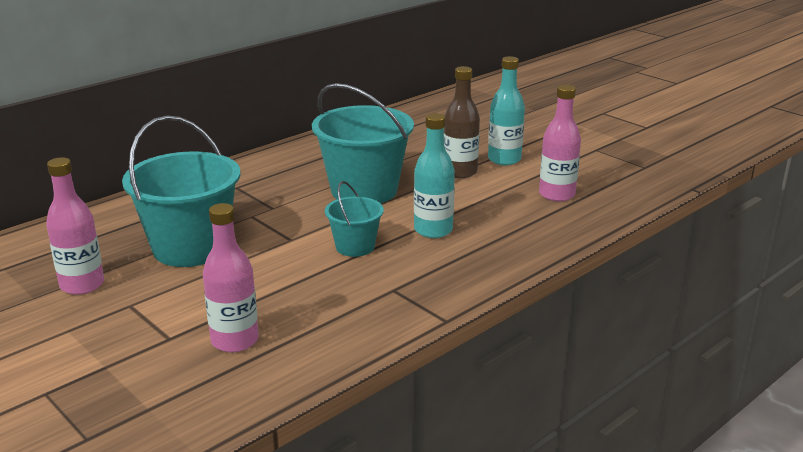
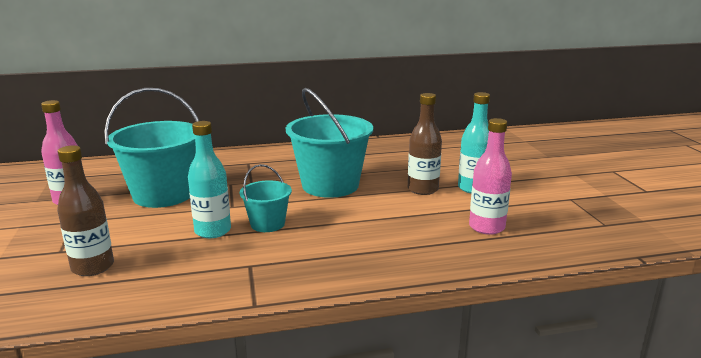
camera: 30 degrees right, 5 degrees down
(235, 340) = (93, 267): pink bottle -> brown bottle
(433, 230) = (342, 228): turquoise bottle -> turquoise bottle (213, 231)

